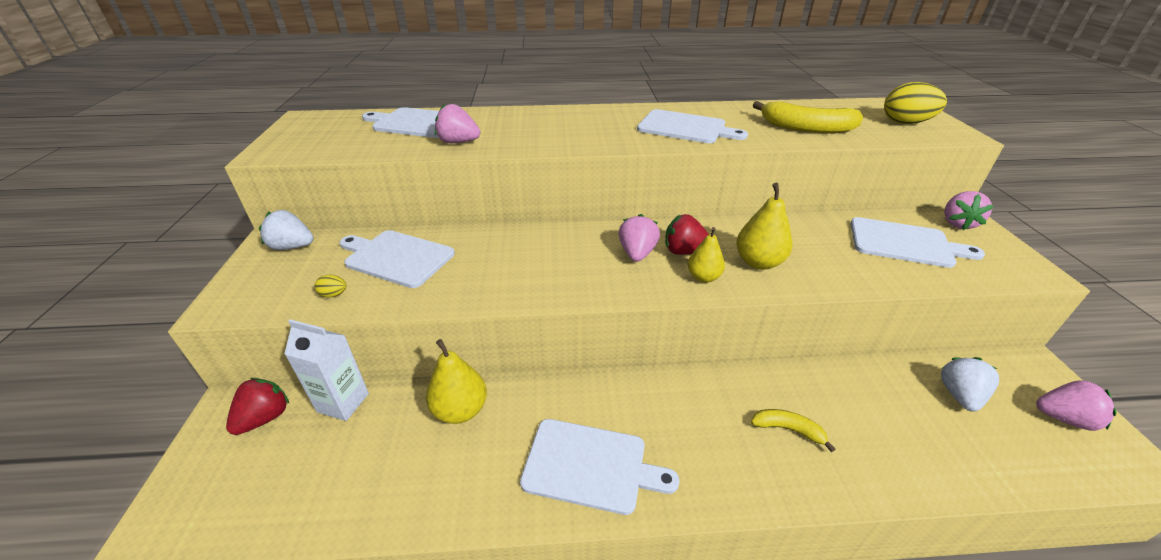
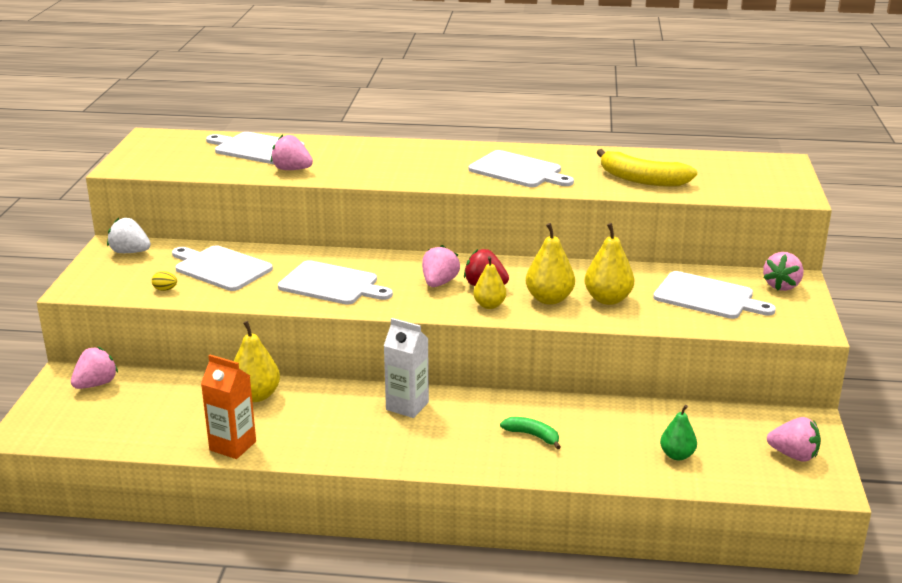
camera: 10 degrees right, 10 degrees down
(265, 418) = (96, 384): red strawberry -> pink strawberry
(343, 402) = (159, 381): white carton -> white carton (407, 406)
(446, 505) = (233, 446): none -> orange carton
(590, 466) = (352, 438): white cutting board -> white cutting board (332, 284)
(788, 429) = (532, 435): yellow banana -> green banana
(815, 256) = (608, 299): none -> yellow pear
(905, 123) = (754, 181): yellow egg -> none
(953, 437) = (677, 455): none -> green pear
(959, 395) = (710, 432): white strawberry -> none

